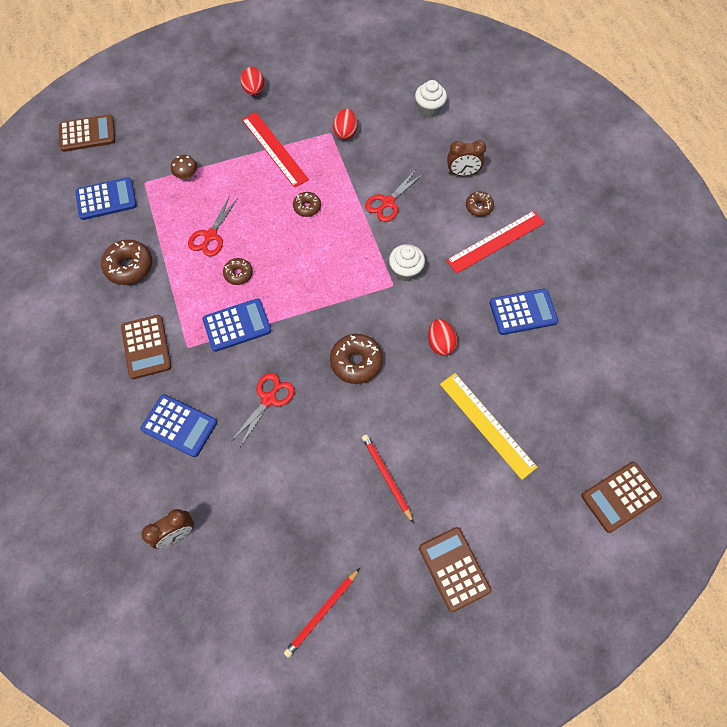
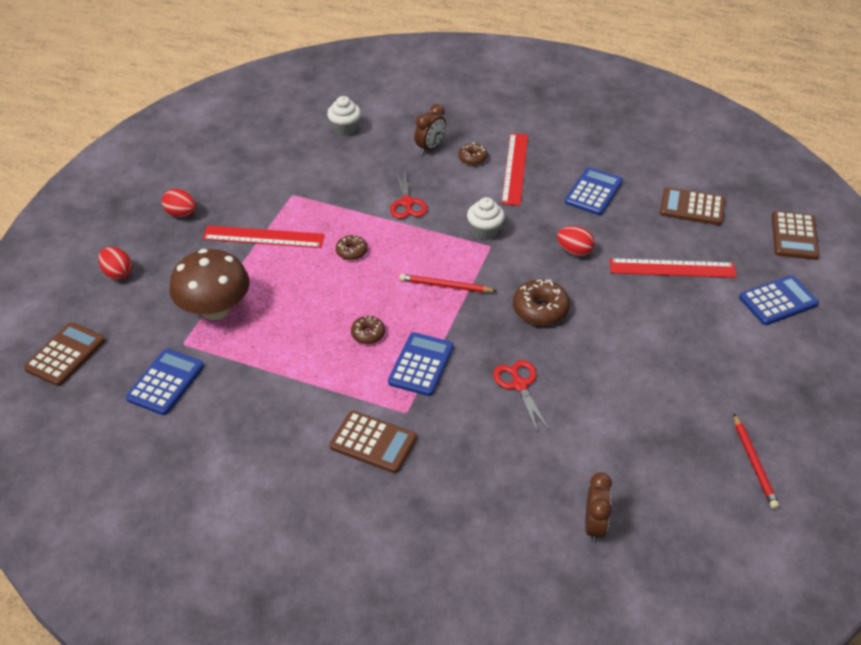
camera: 50 degrees left, 20 degrees down
(129, 266) = (267, 407): brown donut -> none
(179, 426) = (484, 463): blue calculator -> blue calculator (778, 301)
(187, 175) = (215, 309): brown mushroom -> brown mushroom, size x2.43
(211, 236) = (304, 330): red scissors -> none
(345, 133) = (305, 186): red egg -> red egg (118, 273)
(387, 477) = (665, 352): red pencil -> red pencil (445, 286)
(454, 569) = (779, 359): brown calculator -> brown calculator (692, 207)
(487, 424) = (672, 268): yellow ruler -> red ruler

